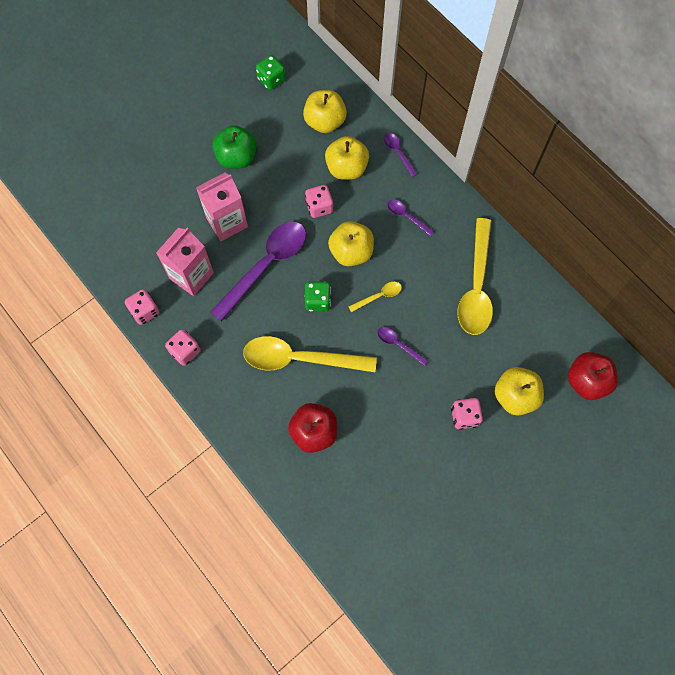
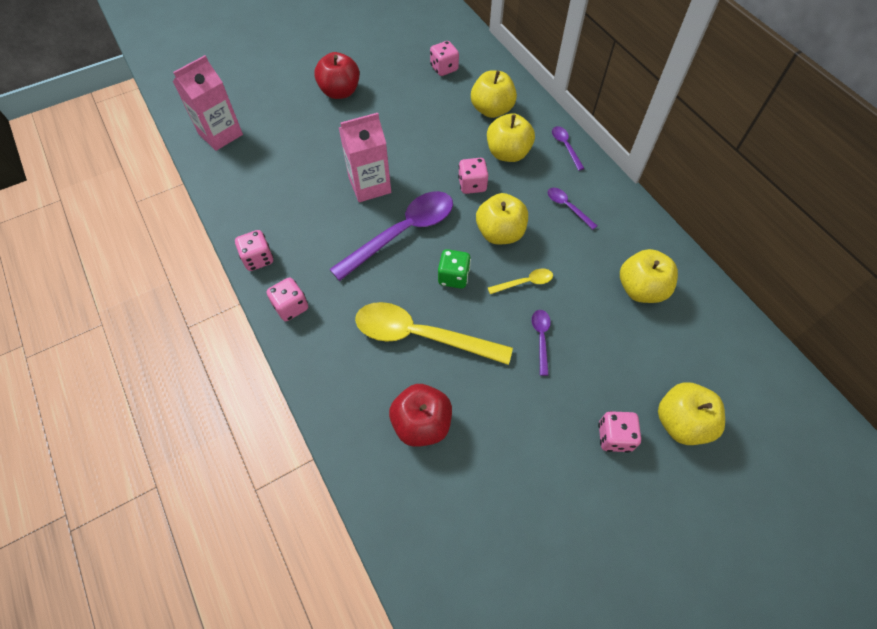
camera: 10 degrees right, 10 degrees down
(191, 275) = (319, 231): pink carton -> pink carton (220, 134)
(237, 157) = (394, 129): green apple -> none
(271, 80) = (444, 68): green dice -> pink dice
(398, 344) = (541, 338): purple spoon -> purple spoon turned 45 degrees clockwise
(476, 286) = (641, 289): yellow spoon -> yellow apple
(586, 381) = (775, 419): red apple -> red apple (340, 92)

